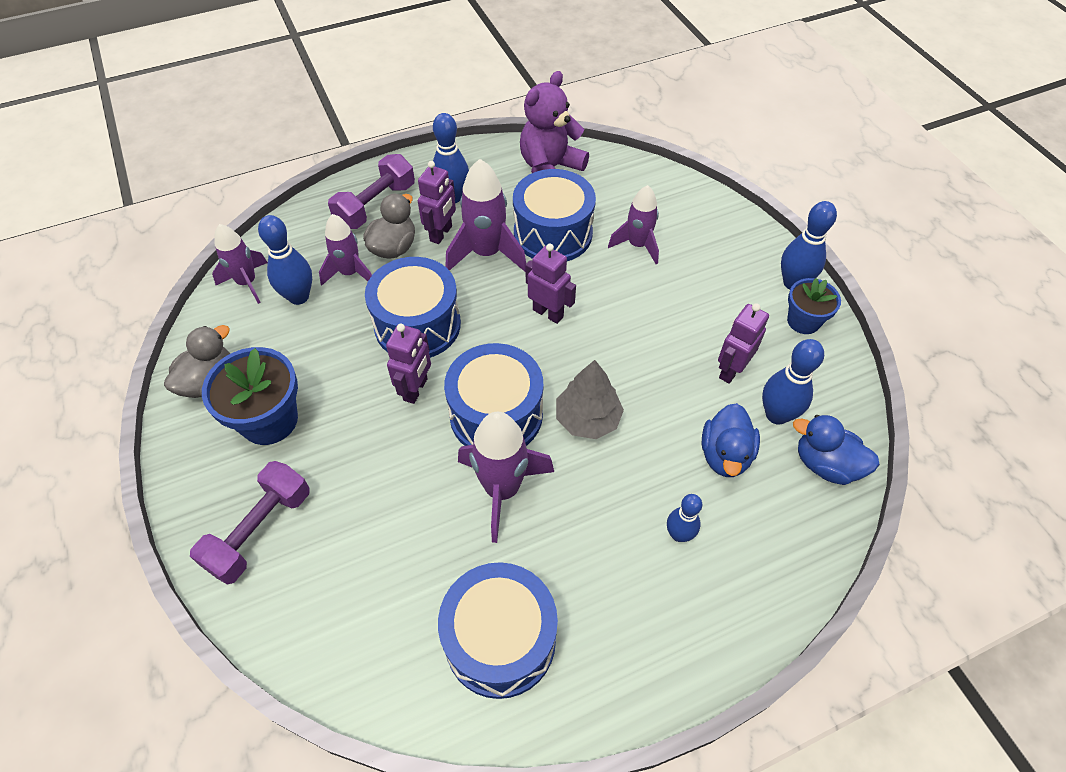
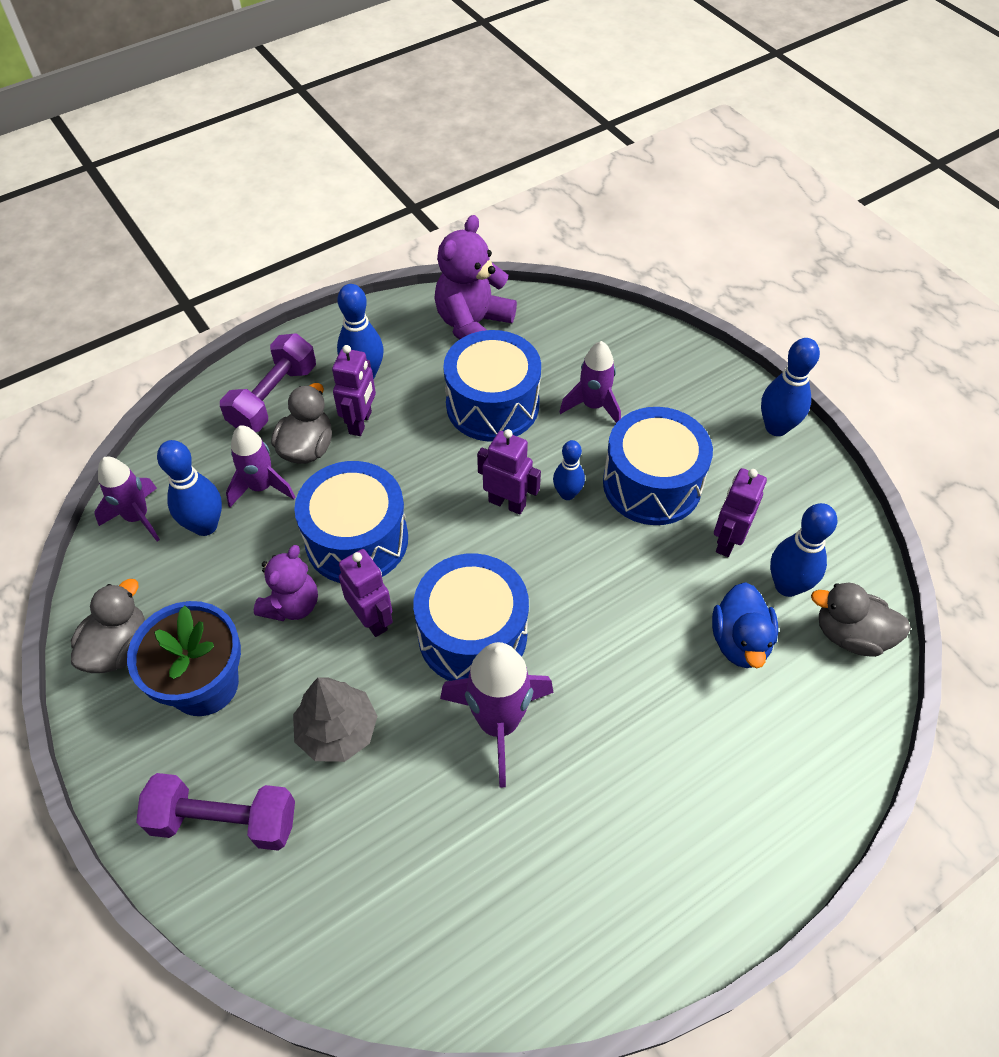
camera: 10 degrees left, 0 degrees up
(260, 531) = (224, 821): purple dumbbell -> purple dumbbell turned 75 degrees clockwise
(353, 368) = (292, 605): none -> purple teddy bear
(416, 389) = (372, 619): purple robot -> purple robot turned 45 degrees counterclockwise
(487, 253) = (420, 440): purple rocket -> none
(500, 639) = (533, 899): blue drum -> blue drum (652, 484)
(587, 419) = (578, 623): grey tree -> grey tree (337, 731)
(679, 534) = (707, 742): blue bowling pin -> blue bowling pin (567, 494)
(803, 321) = (796, 471): blue flower pot -> none
(825, 464) = (850, 635): blue duck -> grey duck

